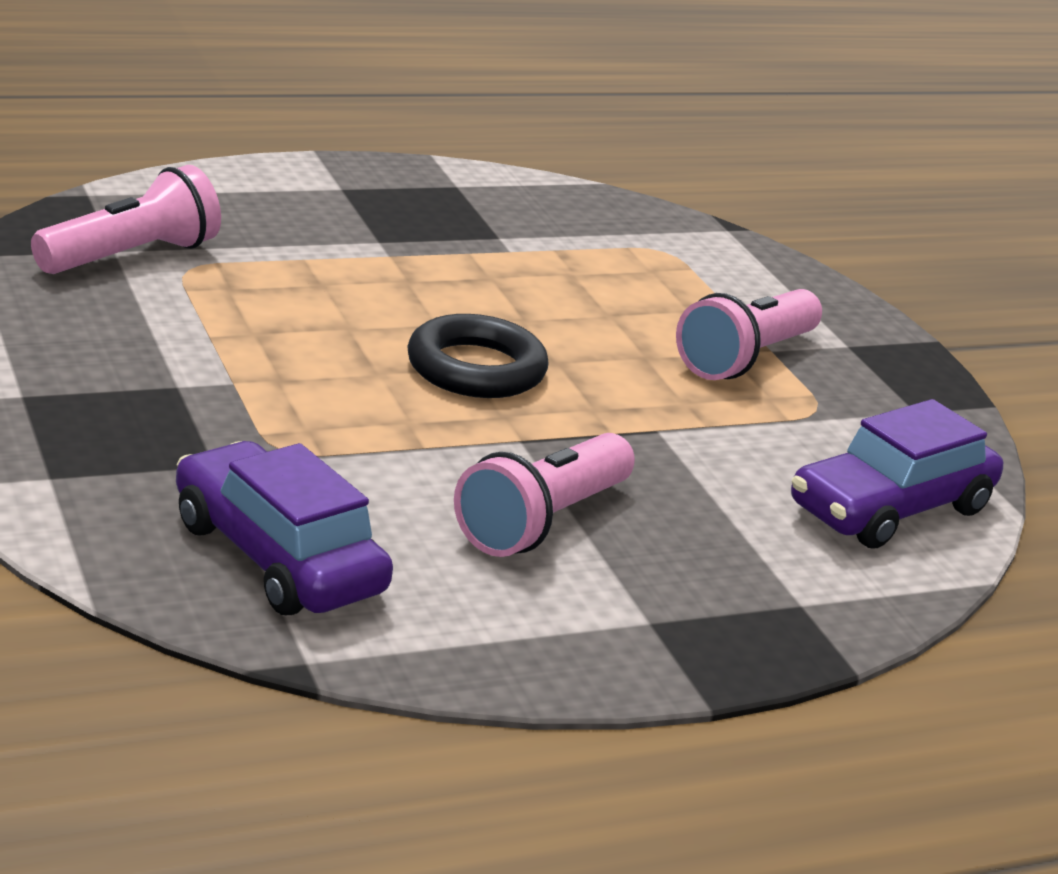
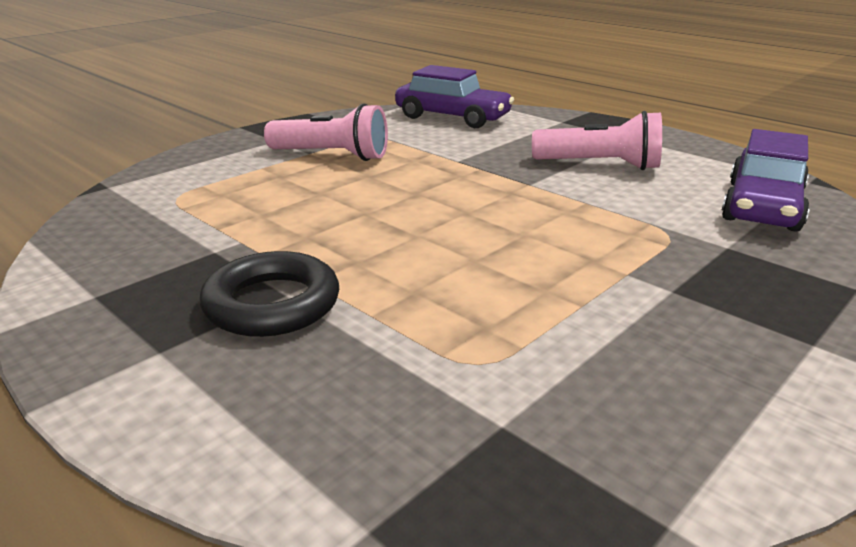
camera: 110 degrees left, 0 degrees up
(130, 256) = (503, 406): pink flashlight -> none
(476, 369) = (465, 210): black ring -> black ring (272, 304)

